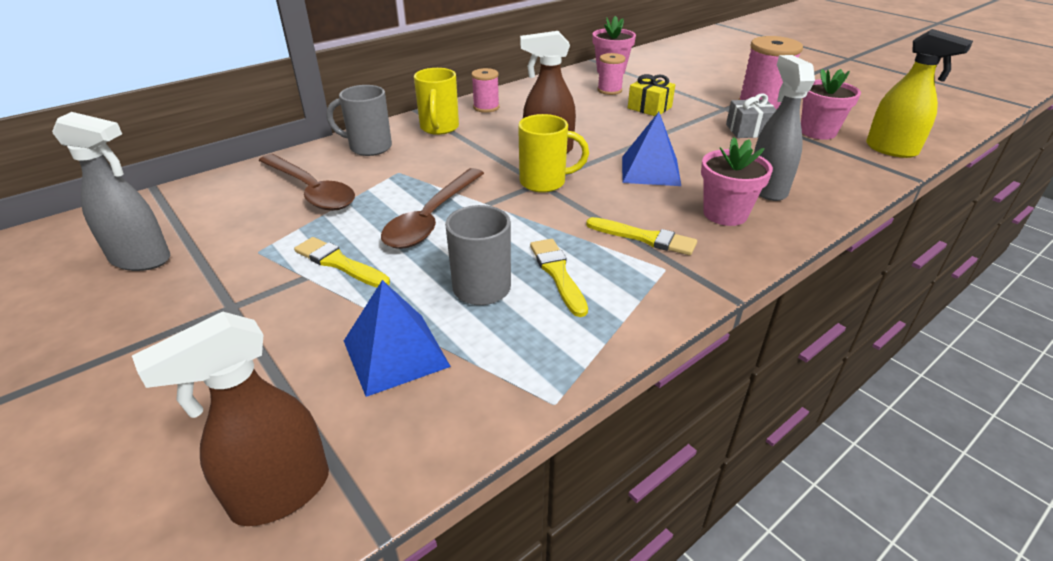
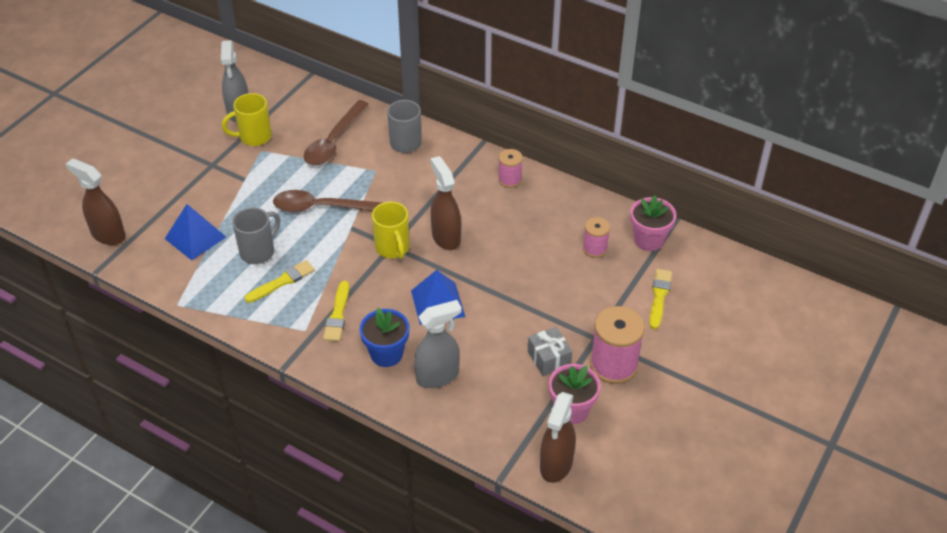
camera: 70 degrees right, 10 degrees up
(339, 263) = (261, 187): yellow brush -> yellow brush (659, 296)
(439, 128) = (455, 166): yellow mug -> yellow mug (254, 137)
(649, 108) = (566, 284): yellow gift -> none
(725, 214) = (386, 354): pink flower pot -> blue flower pot
(891, 150) = (556, 465): yellow spray bottle -> brown spray bottle

